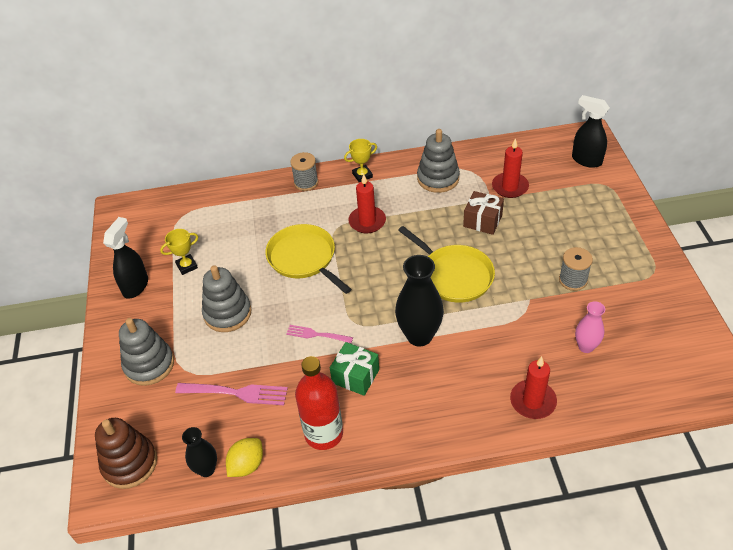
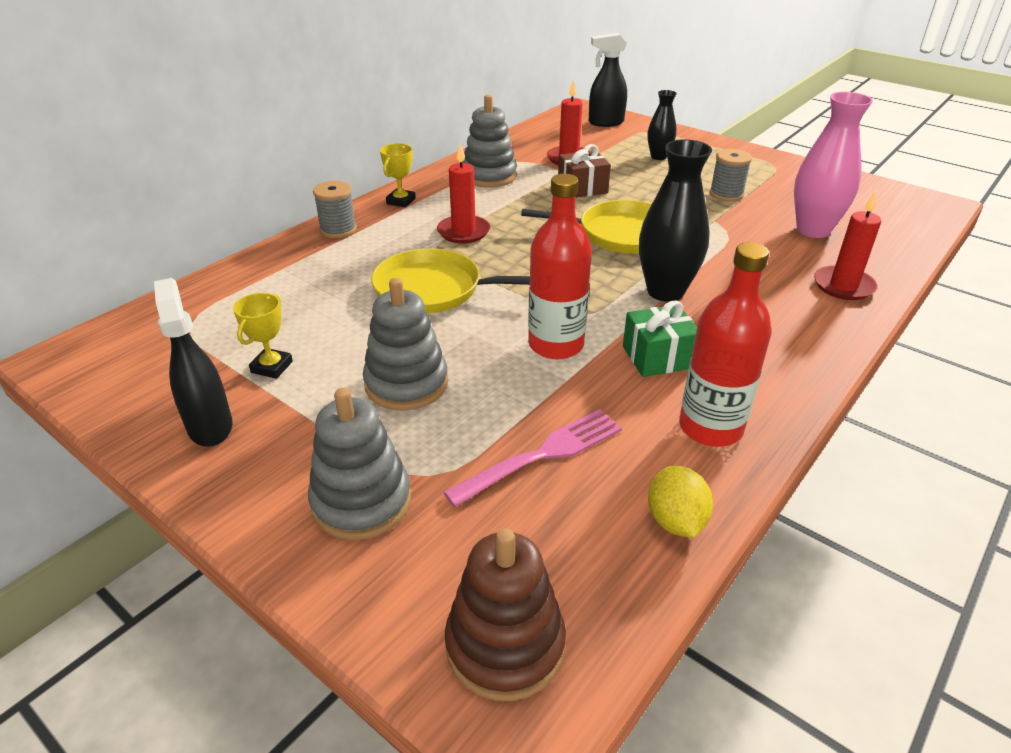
camera: 45 degrees left, 10 degrees down
(206, 469) = (631, 565): black vase -> black vase (658, 157)
(317, 334) = (556, 345): pink fork -> red bottle
(586, 346) = (813, 230): pink vase -> pink vase, size x1.74

